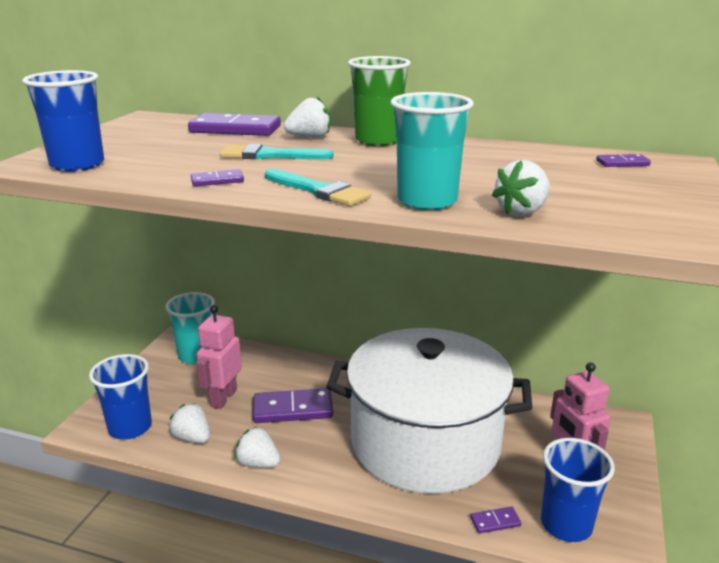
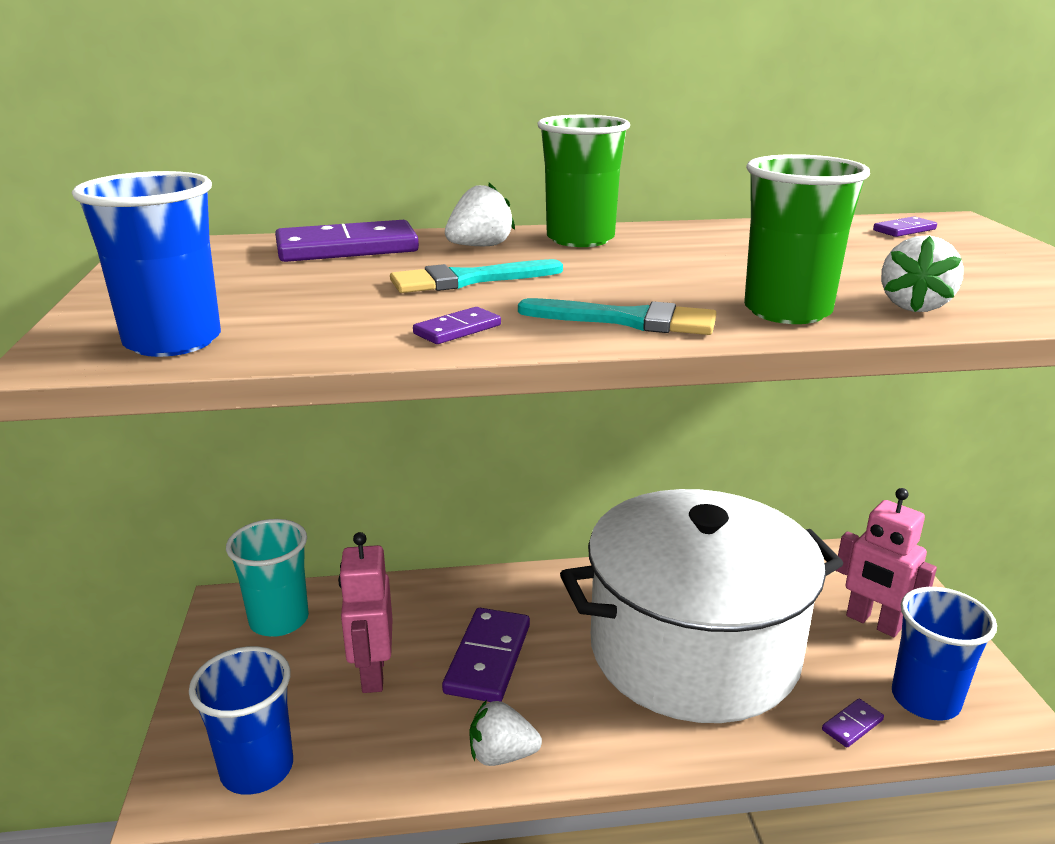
camera: 25 degrees left, 0 degrees up
(192, 438) = (373, 751): white strawberry -> none
(293, 409) = (488, 658): purple domino -> purple domino turned 45 degrees counterclockwise
(427, 201) = (787, 311): turquoise cup -> green cup

